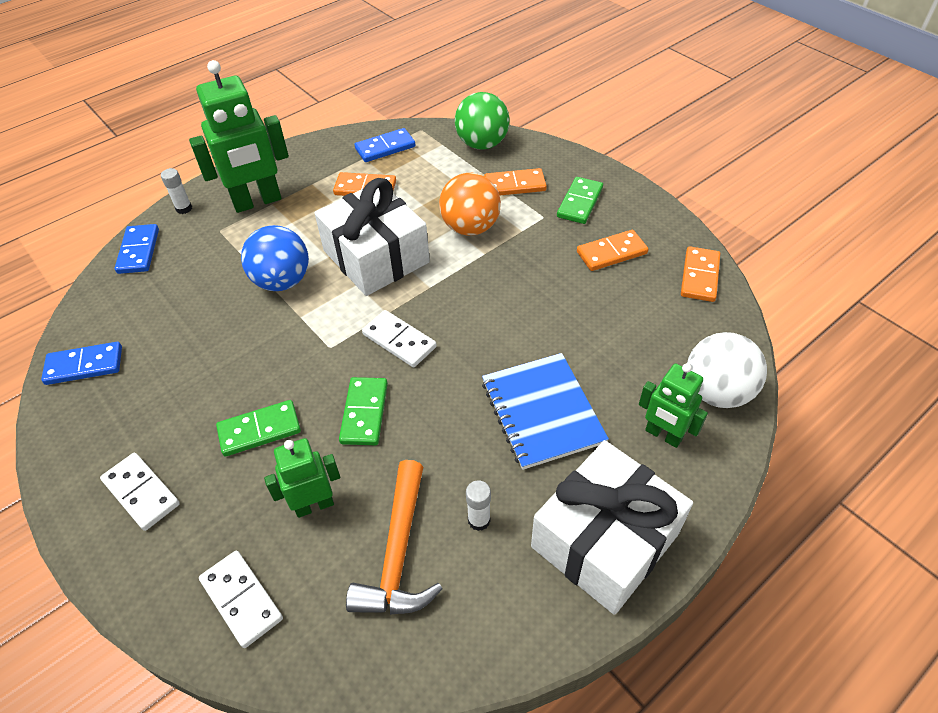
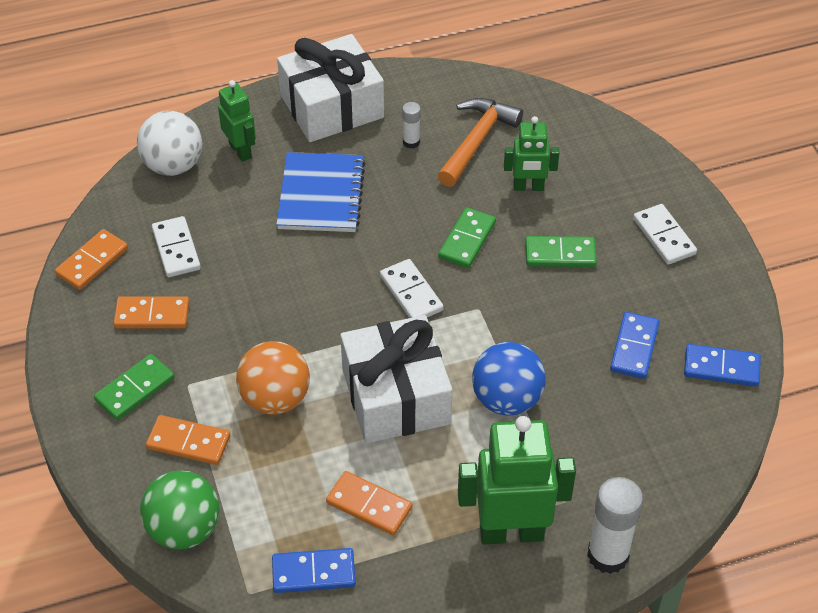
camera: 160 degrees left, 0 degrees up
(139, 251) = (667, 501): blue domino -> blue domino (634, 347)
(184, 208) = (608, 555): white glue stick -> white glue stick, size x1.94
(241, 599) = (593, 148): white domino -> white domino (176, 249)

